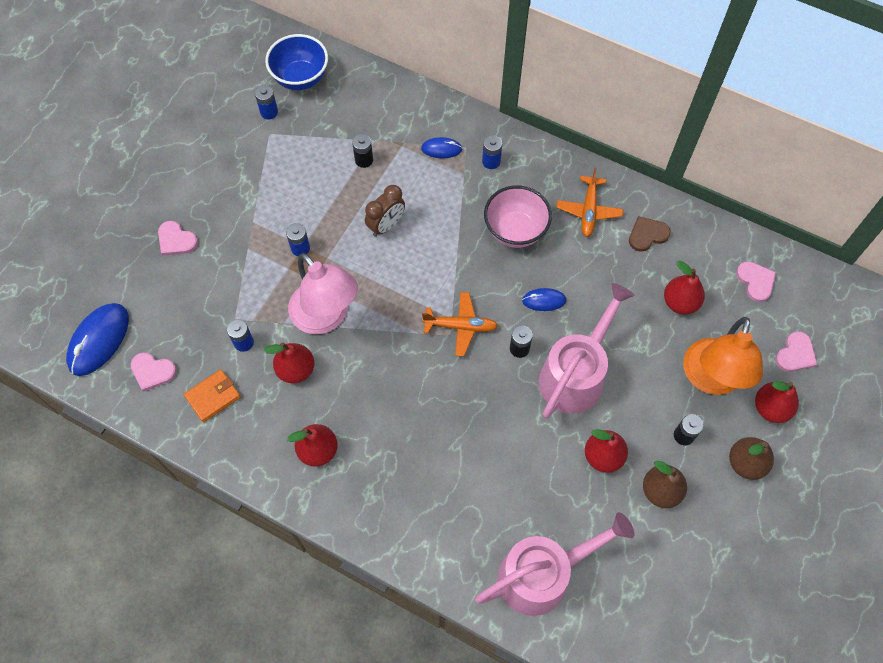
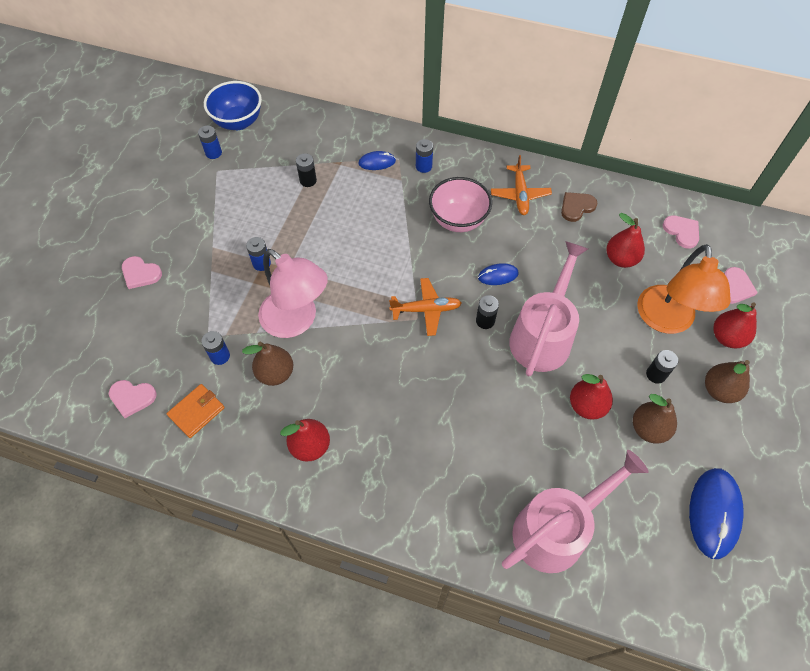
camera: 10 degrees left, 5 degrees down
(99, 340) = (74, 376): blue mouse -> blue mouse (714, 513)
(296, 370) = (275, 373): red pear -> brown pear
(386, 225) = (339, 232): brown clock -> none

